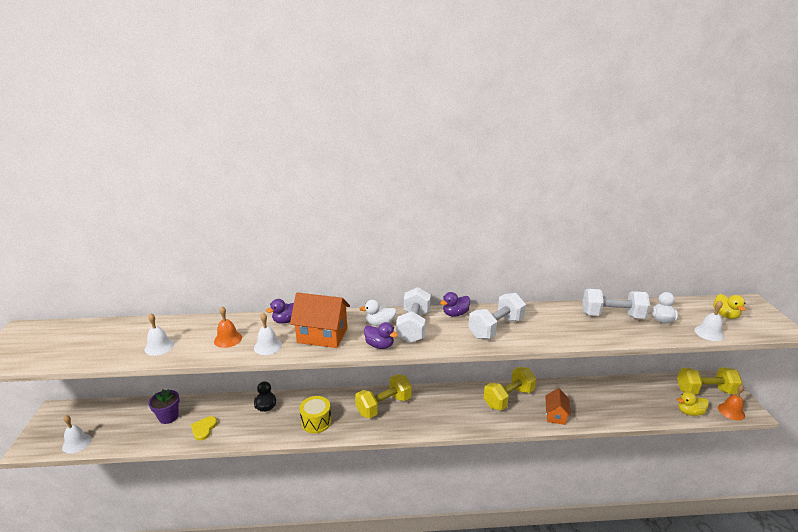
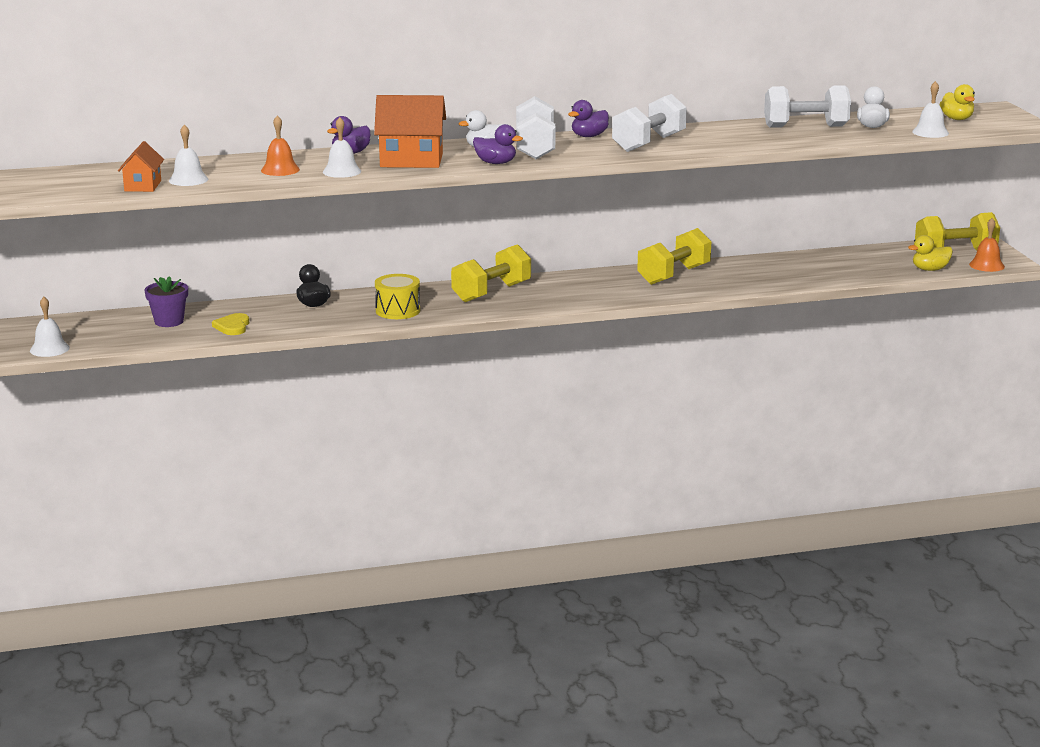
camera: 10 degrees left, 5 degrees down
(555, 415) = (743, 284): orange house -> orange house (142, 186)

